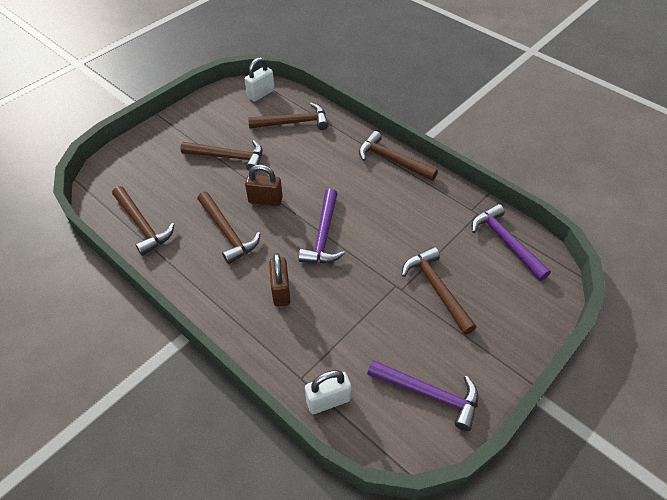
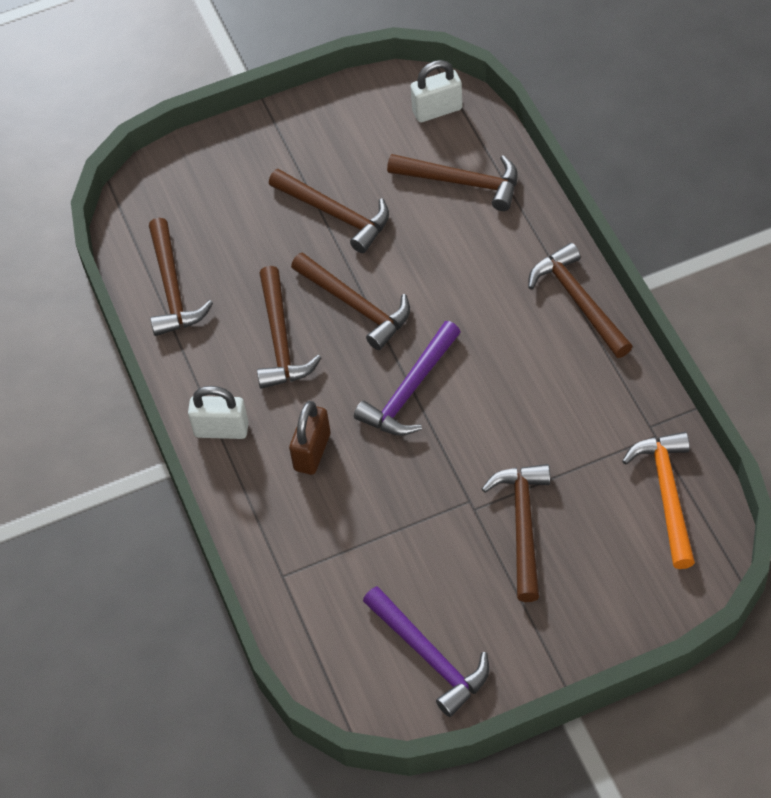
camera: 30 degrees right, 5 degrees up
(265, 200) = (355, 306): brown padlock -> brown hammer
(328, 400) = (301, 615): white padlock -> white padlock (221, 430)
(506, 242) = (667, 494): purple hammer -> orange hammer

